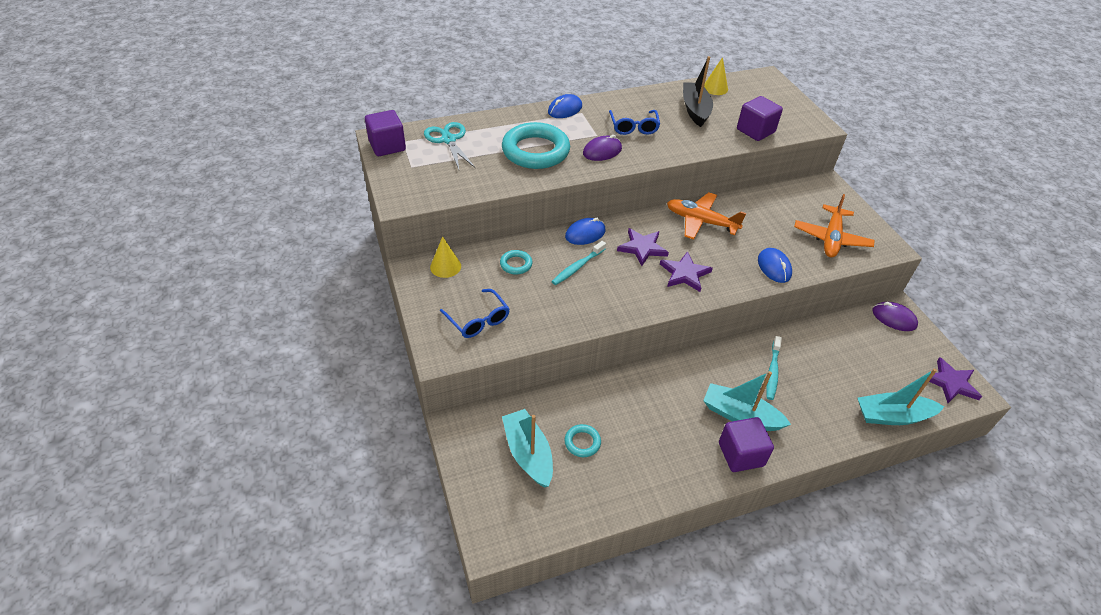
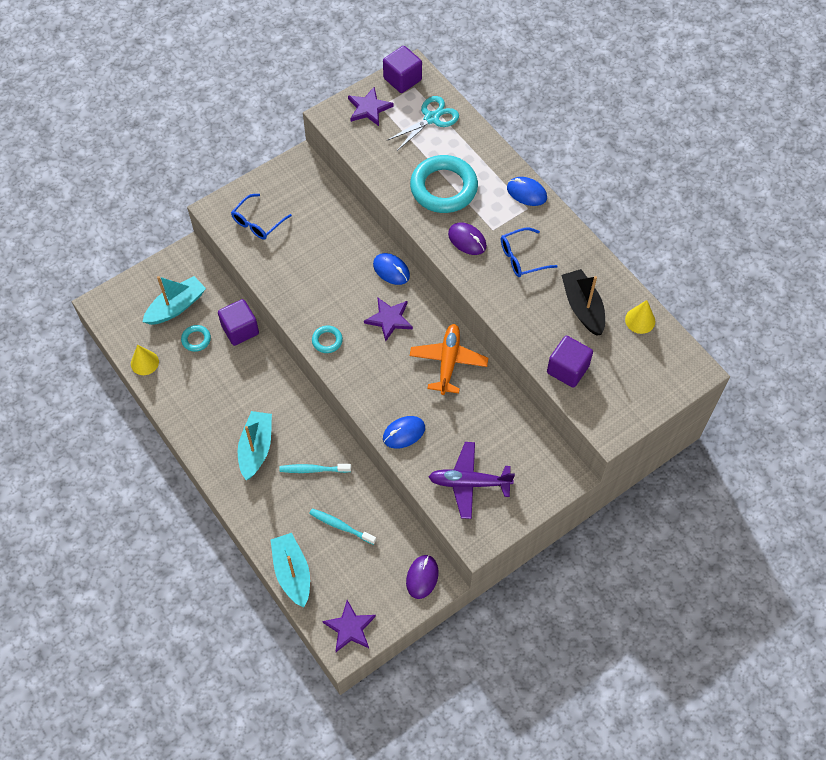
camera: 75 degrees right, 15 degrees up
(445, 266) = (310, 181): yellow cone -> yellow cone (144, 362)
(516, 264) = (331, 229): turquoise ring -> turquoise ring (327, 341)
(577, 267) = (344, 275): turquoise toothbrush -> turquoise toothbrush (341, 526)
(685, 274) = (366, 359): purple star -> purple star (369, 108)
(695, 110) = (583, 307): black boat -> black boat turned 90 degrees counterclockwise
(741, 454) = (216, 453): purple cube -> purple cube (240, 330)
(831, 238) = (469, 483): orange plane -> purple plane

